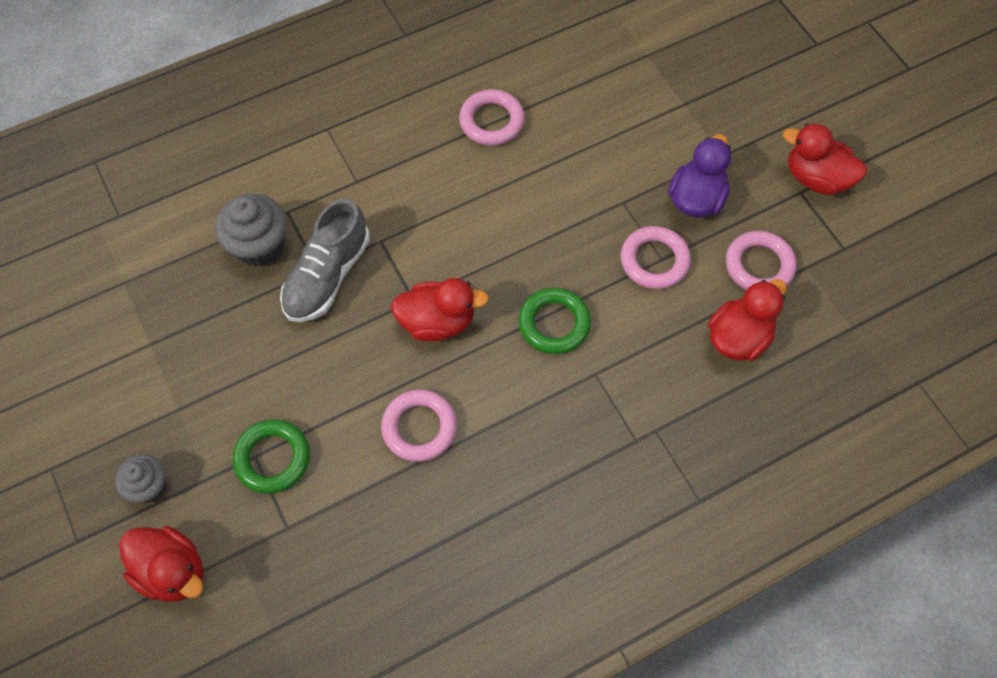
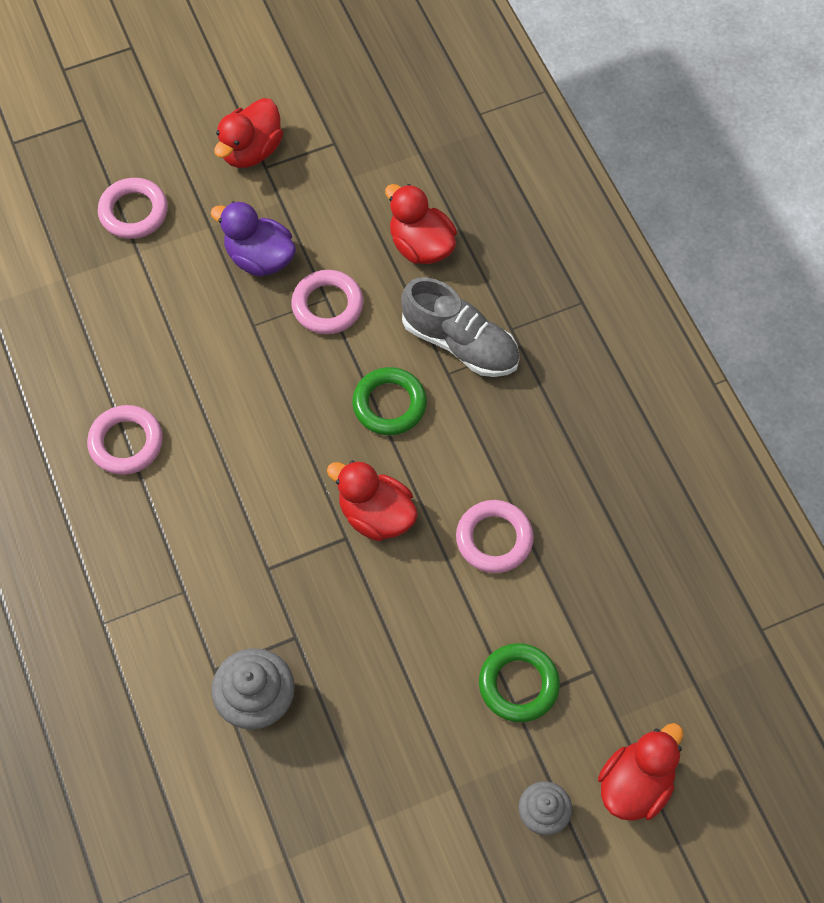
camera: 85 degrees left, 0 degrees up
(327, 276) = (306, 626): grey shoe -> grey shoe (460, 343)
(437, 322) = (376, 515): red duck -> red duck turned 60 degrees counterclockwise
(759, 265) = (344, 216): pink ring -> pink ring (133, 212)

